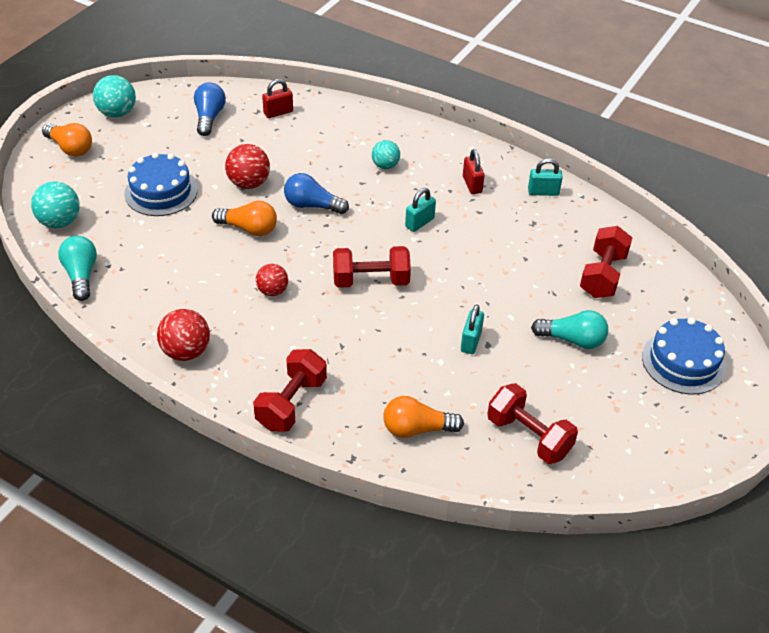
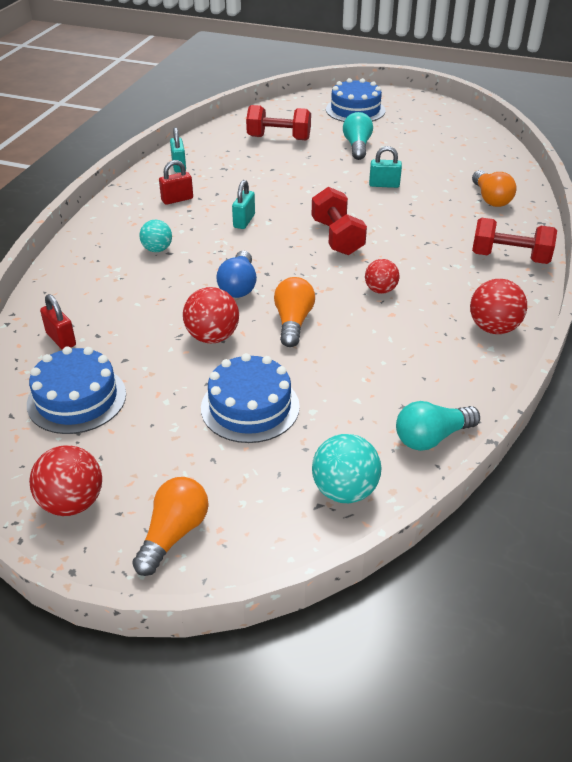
camera: 100 degrees left, 5 degrees down
(117, 113) = (72, 503): turquoise ball -> red ball
(209, 117) = (76, 399): blue light bulb -> blue cake
(419, 223) = (244, 221): turquoise padlock -> turquoise padlock turned 75 degrees clockwise
(528, 436) = (463, 157): red dumbbell -> none

